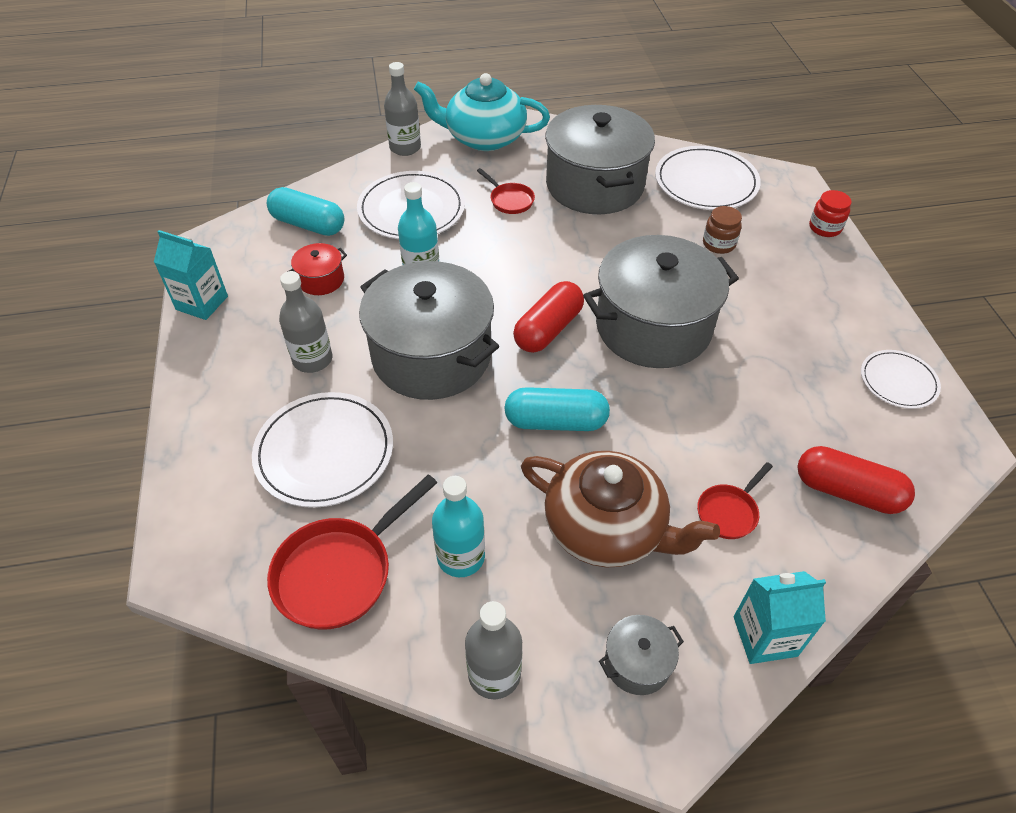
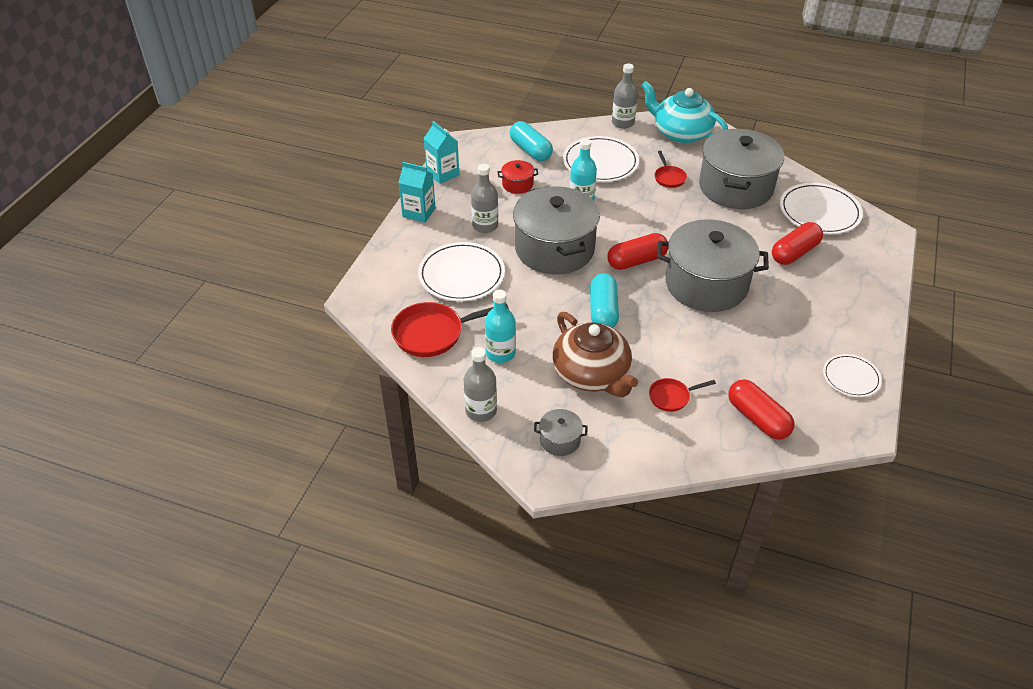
camera: 30 degrees right, 5 degrees down
(555, 422) = (603, 311): turquoise capsule -> turquoise capsule turned 60 degrees clockwise
(718, 244) = (794, 253): brown jar -> red capsule
(765, 636) = (642, 461): turquoise carton -> turquoise carton (419, 212)
(825, 228) = (885, 270): red jar -> none

